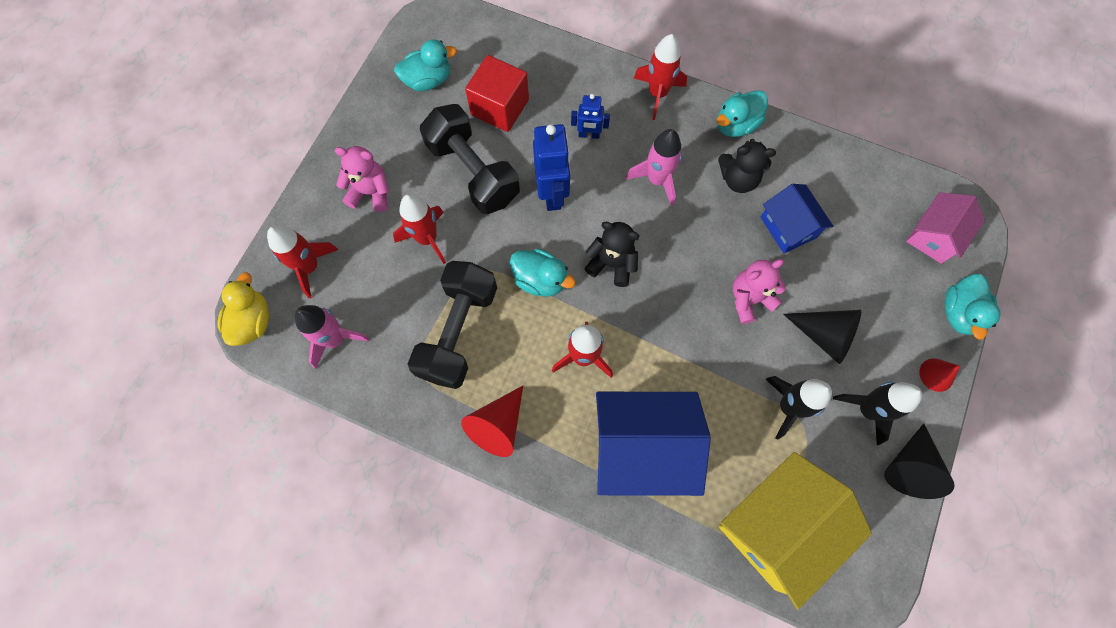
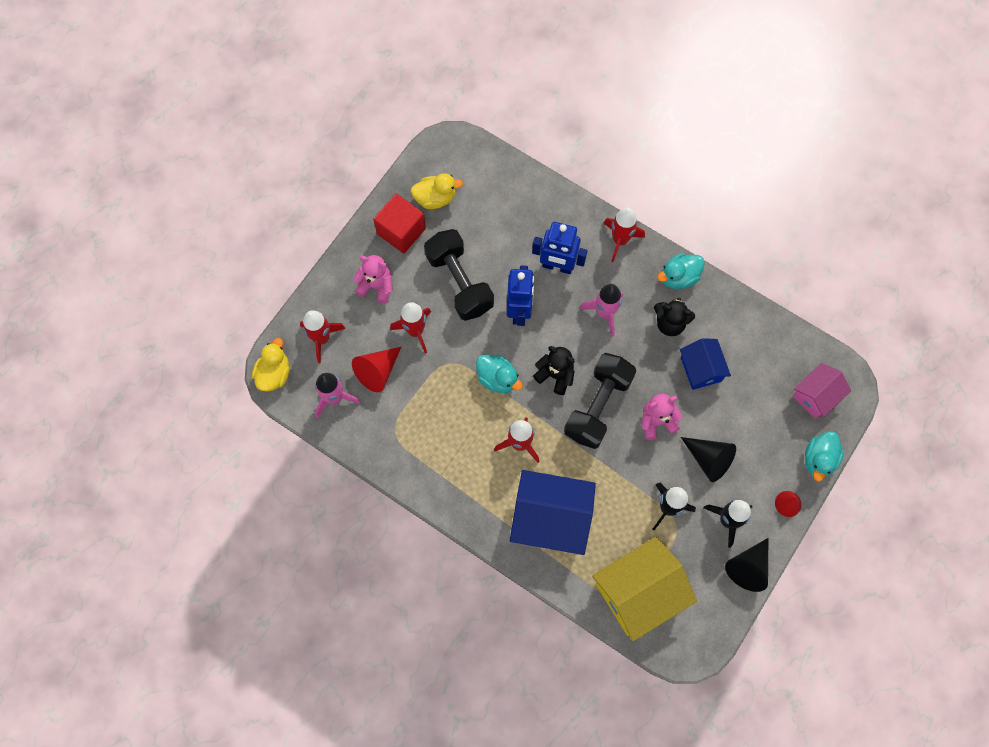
camera: 10 degrees right, 0 degrees up
(428, 80) = (435, 198): turquoise duck -> yellow duck
(458, 332) = (428, 408): black dumbbell -> black dumbbell (598, 406)
(498, 426) = (446, 484): red cone -> red cone (377, 371)
(500, 107) = (489, 231): red cube -> red cube (401, 231)
(589, 135) = (557, 266): blue robot -> blue robot, size x1.75

